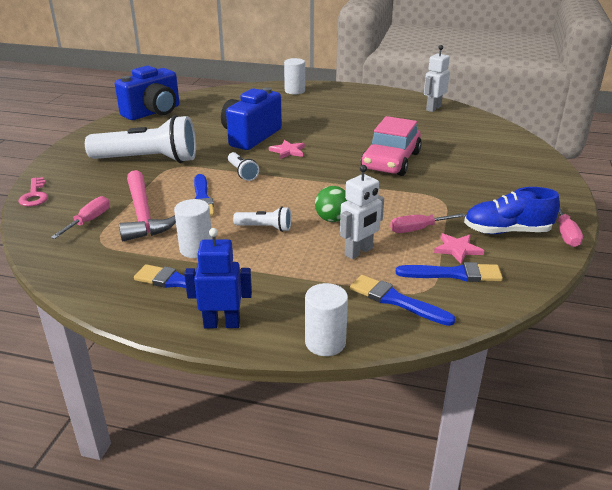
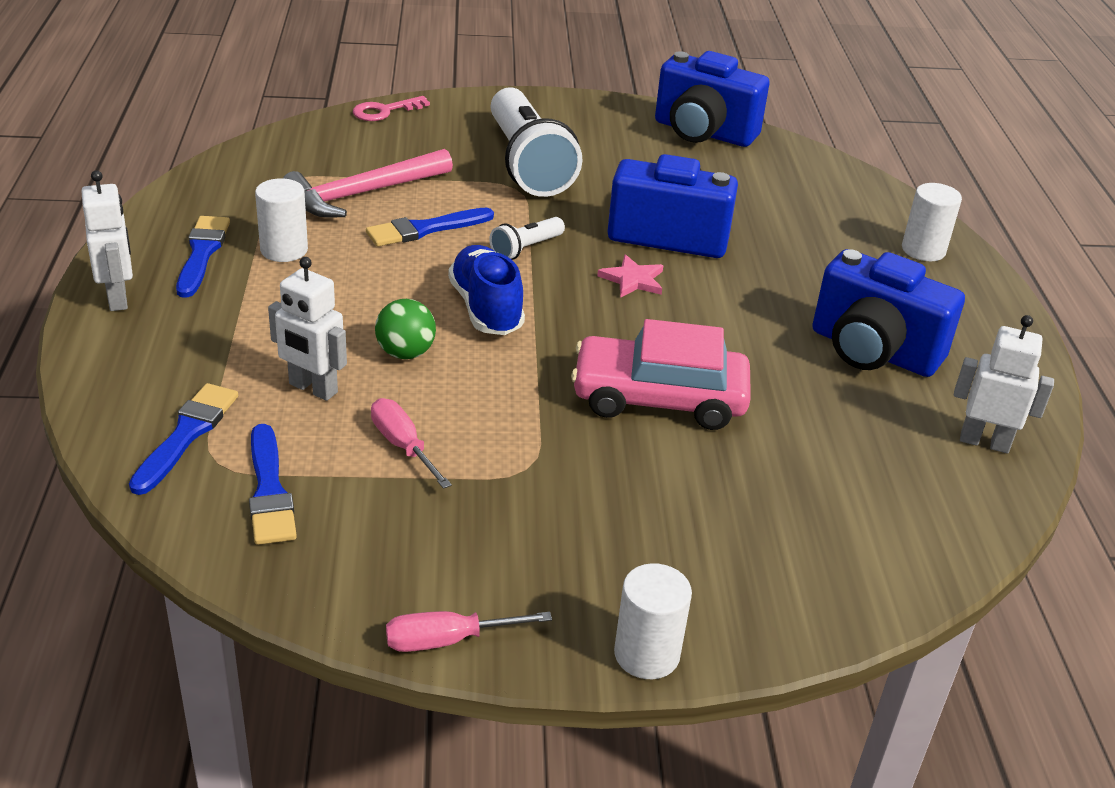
camera: 70 degrees right, 5 degrees up
(89, 221) = (332, 161): pink screwdriver -> none
(222, 324) = (118, 298): blue robot -> white robot
(265, 228) = (358, 295): white flashlight -> none
(325, 342) = (84, 381): white cylinder -> white cylinder (646, 654)
(367, 114) = (873, 351): none -> blue camera
(457, 249) = (348, 493): pink star -> none
(507, 231) = (431, 556): blue shoe -> blue shoe (486, 308)

